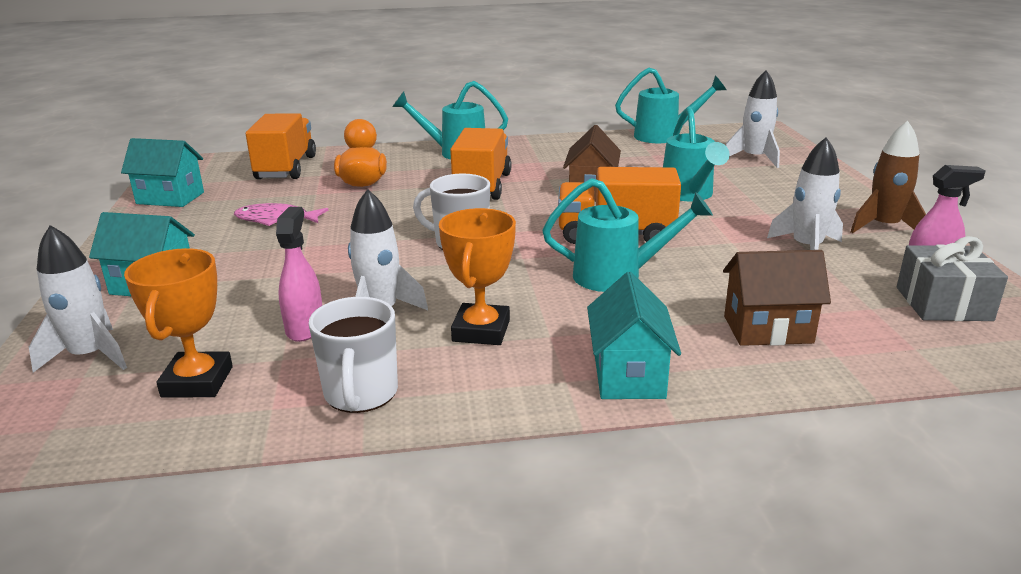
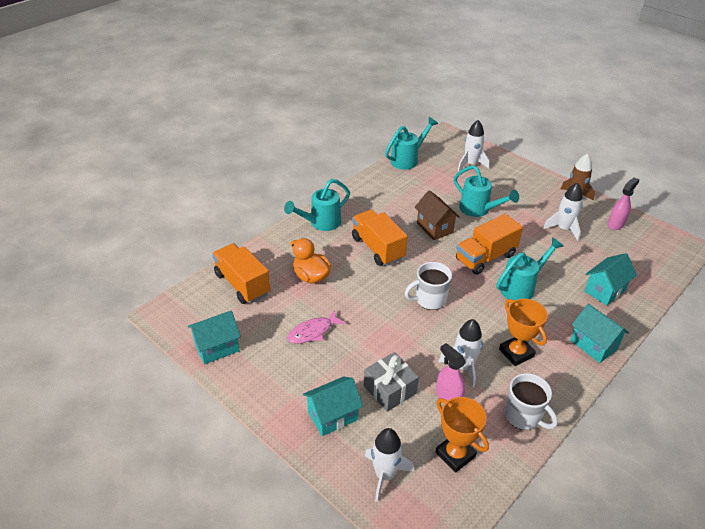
camera: 40 degrees left, 15 degrees up
(768, 329) = (605, 291): brown house -> turquoise house
(943, 304) = (637, 243): grey gift -> grey gift (390, 389)

